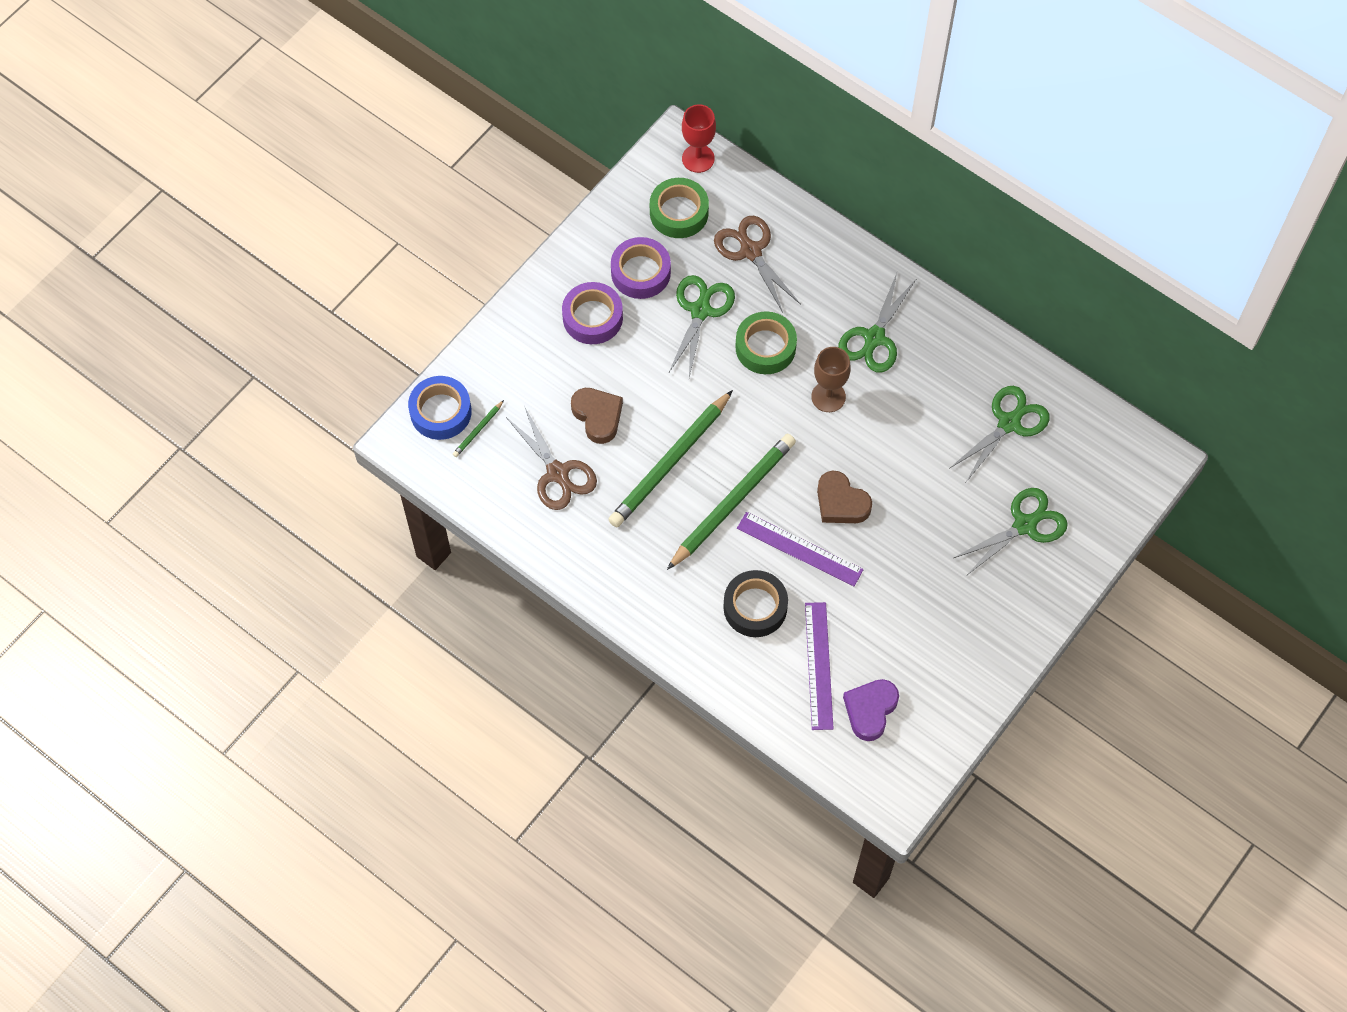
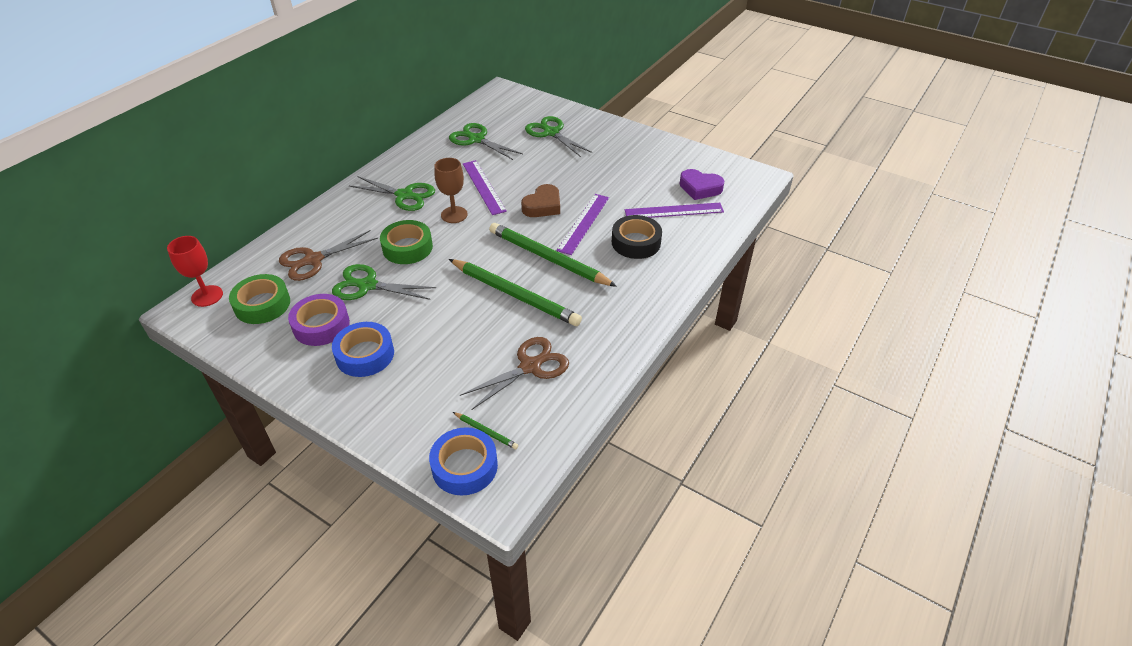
camera: 95 degrees left, 20 degrees down
(592, 317) = (365, 355): purple tape -> blue tape
(598, 416) = (470, 343): brown heart -> none
(888, 431) = (483, 187): none -> purple ruler

